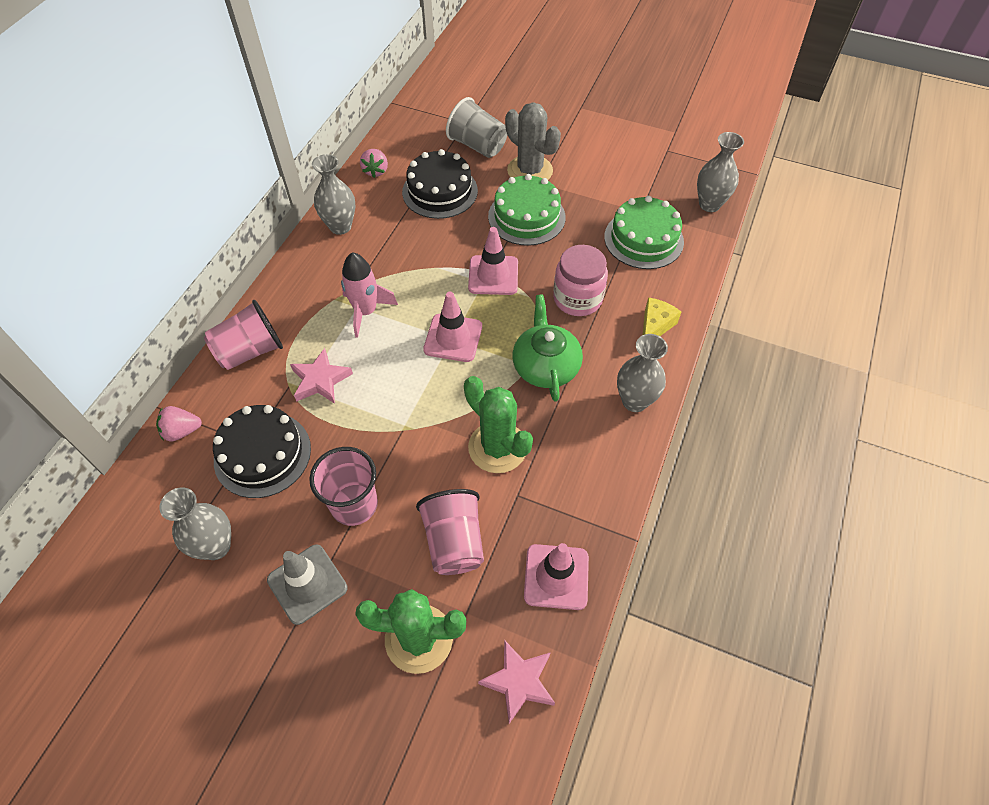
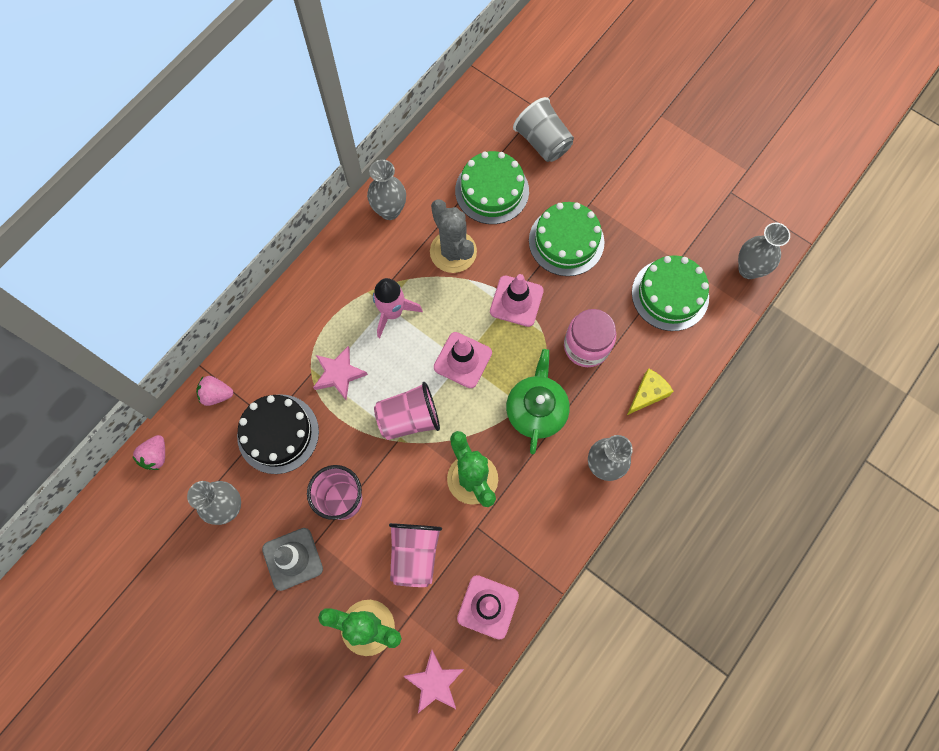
camera: 15 degrees right, 15 degrees up
(250, 351) = (285, 329): pink cup -> pink cup (409, 418)
(376, 171) = (437, 151): pink strawberry -> pink strawberry (156, 456)
(440, 191) = (492, 190): black cake -> green cake
(530, 171) = (585, 186): grey cactus -> grey cactus (453, 252)

